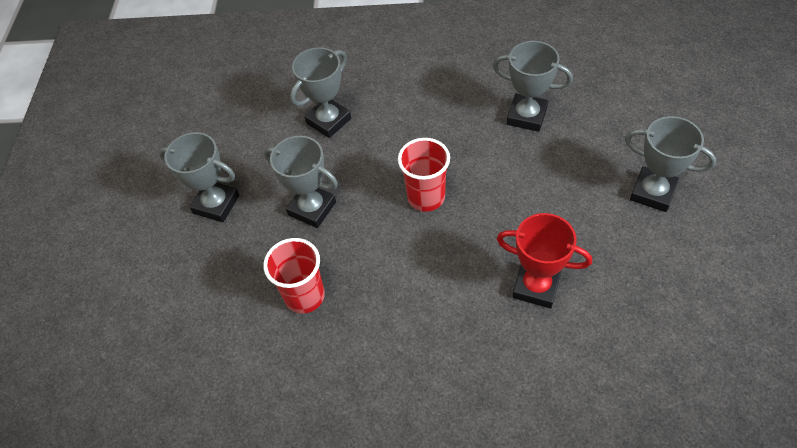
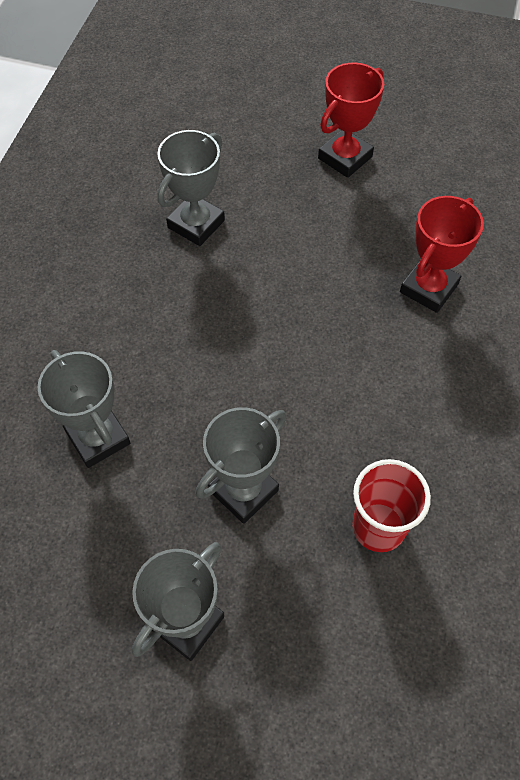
camera: 80 degrees left, 5 degrees up
(426, 197) = (275, 356): red cup -> none
(652, 192) = (345, 157): grey trophy -> red trophy

